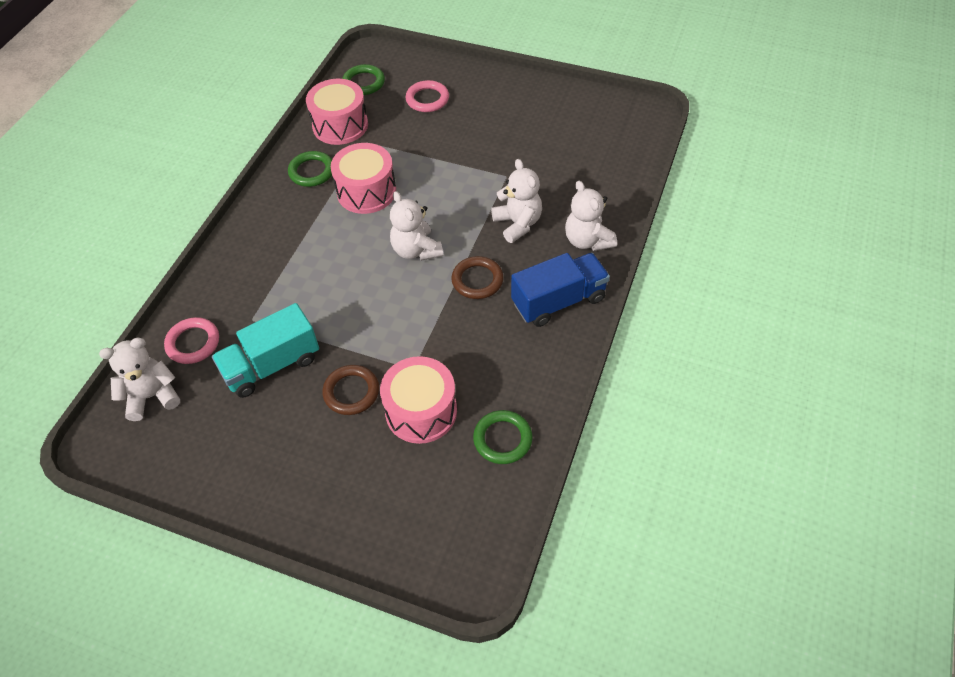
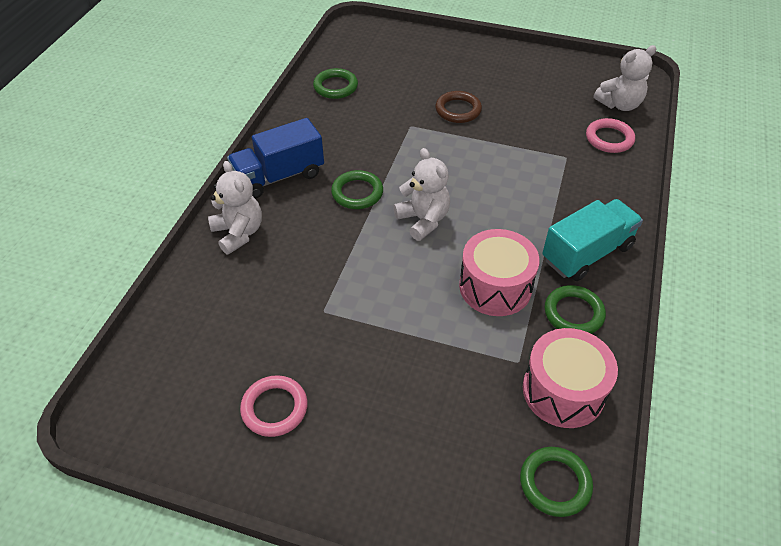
camera: 175 degrees right, 5 degrees down
(272, 365) = (531, 125): turquoise truck -> turquoise truck (587, 253)
(421, 411) = (399, 100): pink drum -> none
(427, 99) = (442, 446): pink ring -> pink ring (274, 408)
(477, 280) = (357, 193): brown ring -> green ring
(517, 224) = (313, 250): white teddy bear -> none

